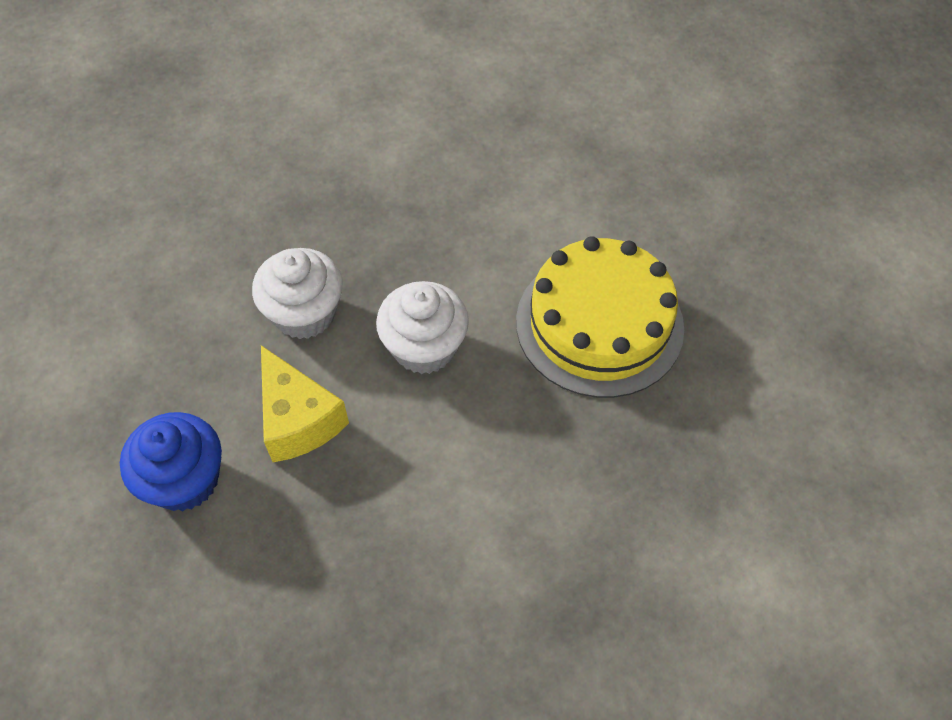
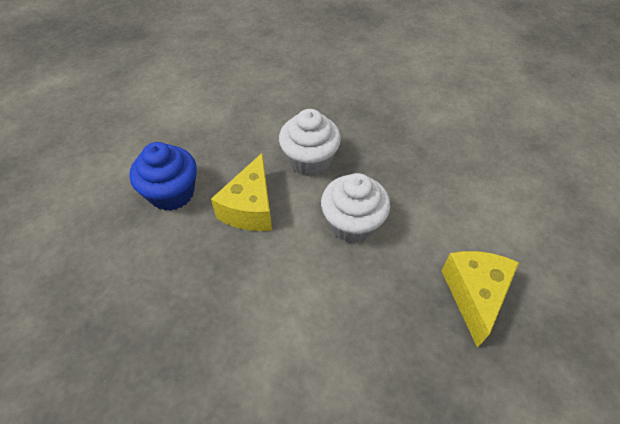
camera: 45 degrees right, 5 degrees down
(599, 324) = (474, 295): yellow cake -> yellow cheese

